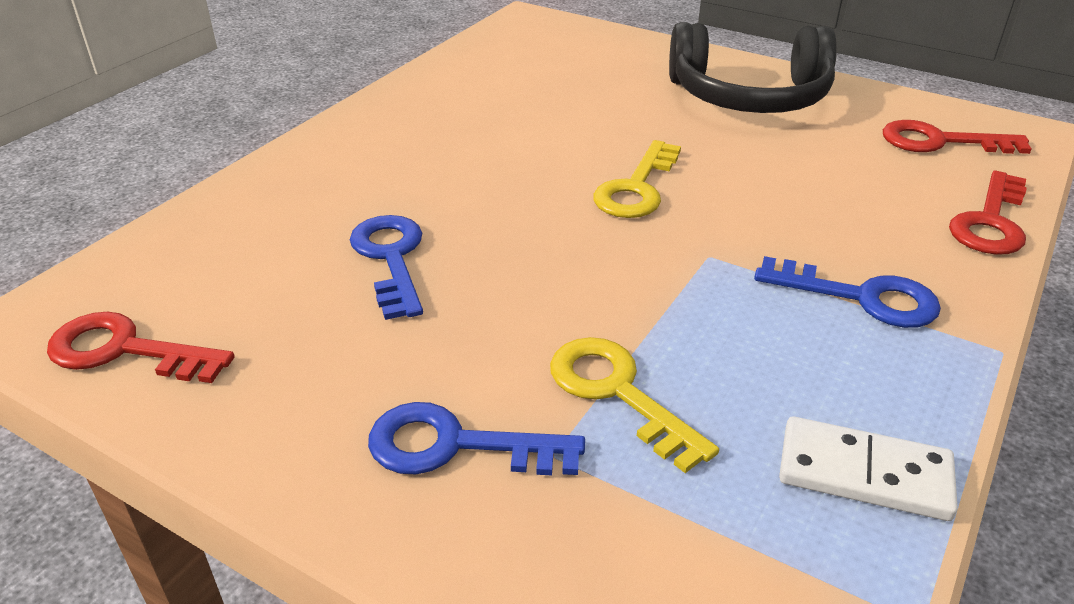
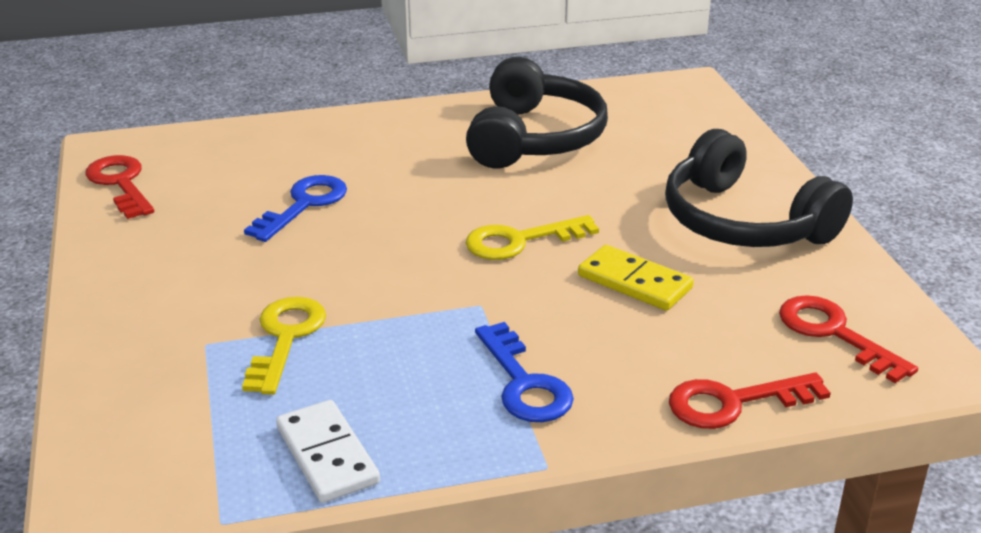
camera: 45 degrees right, 5 degrees down
(457, 446) = (174, 311): blue key -> none
(488, 104) = (533, 138): none -> black headphones
(772, 174) = (634, 282): none -> yellow domino

